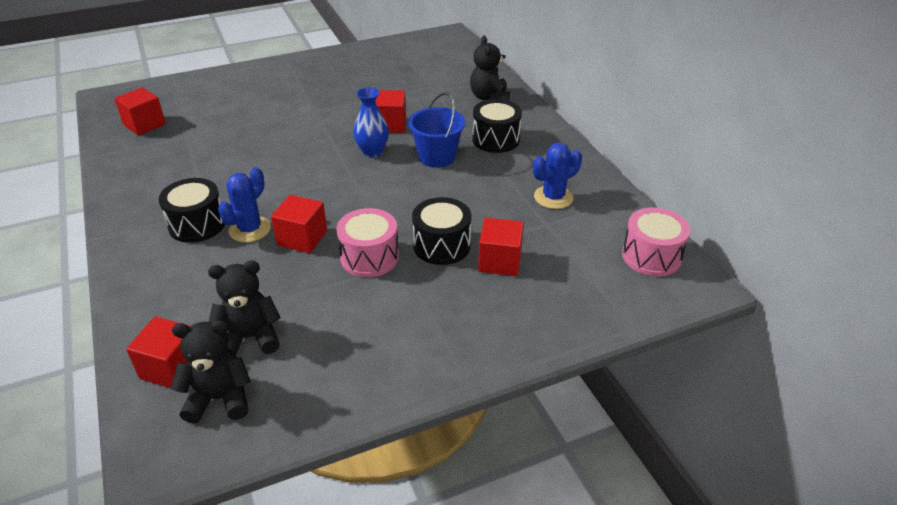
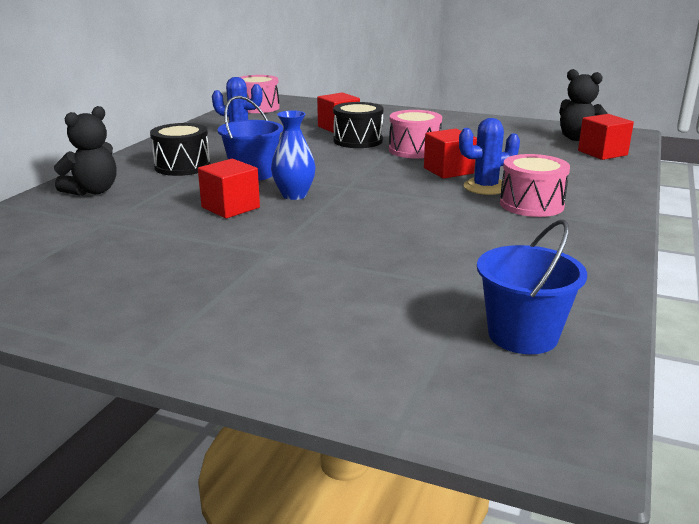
camera: 135 degrees left, 15 degrees down
(144, 124) = (522, 335): red cube -> blue bucket
(197, 224) = (531, 204): black drum -> pink drum
(250, 337) = (539, 148): black teddy bear -> none

